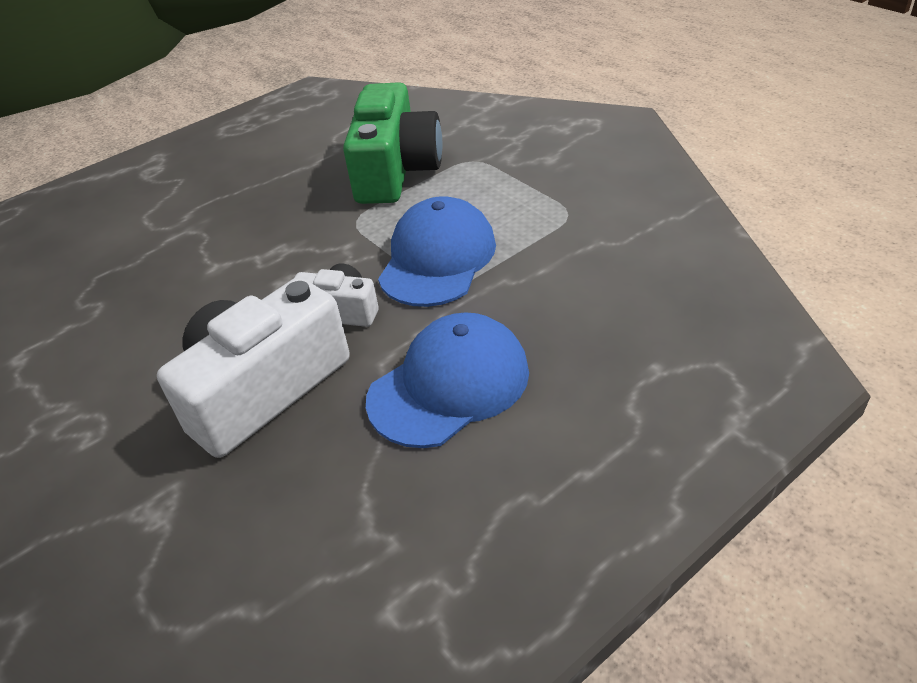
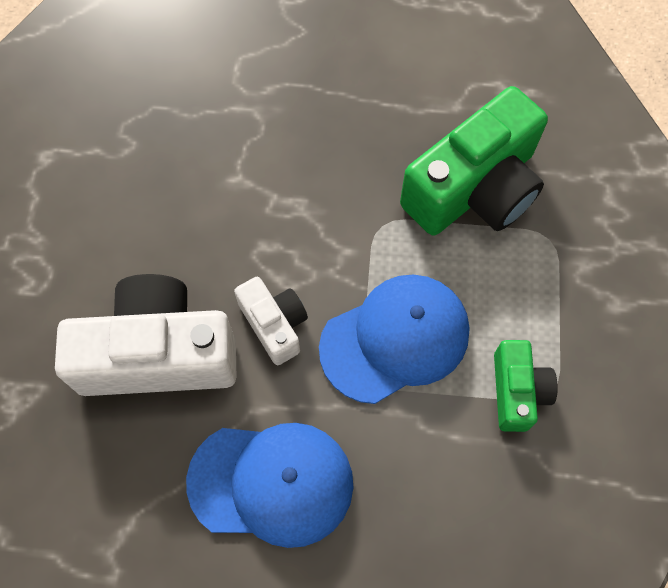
camera: 40 degrees right, 25 degrees up
(548, 226) = (517, 391): none -> green camera

